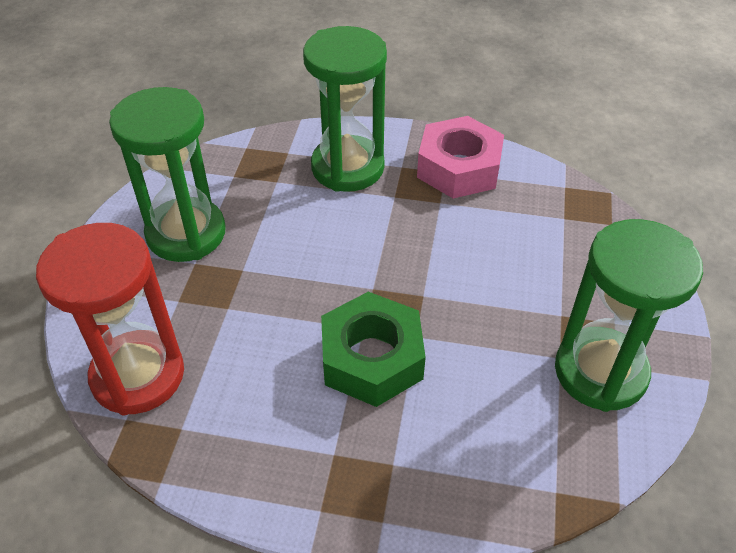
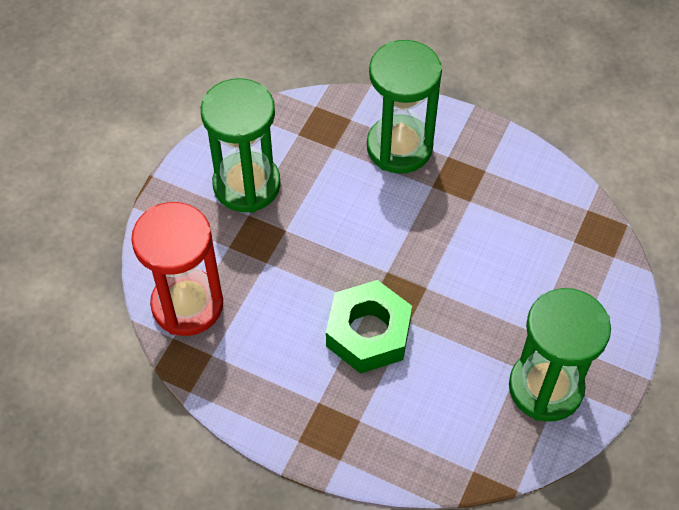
camera: 15 degrees right, 10 degrees up
(458, 168) = (498, 169): pink nut -> none

